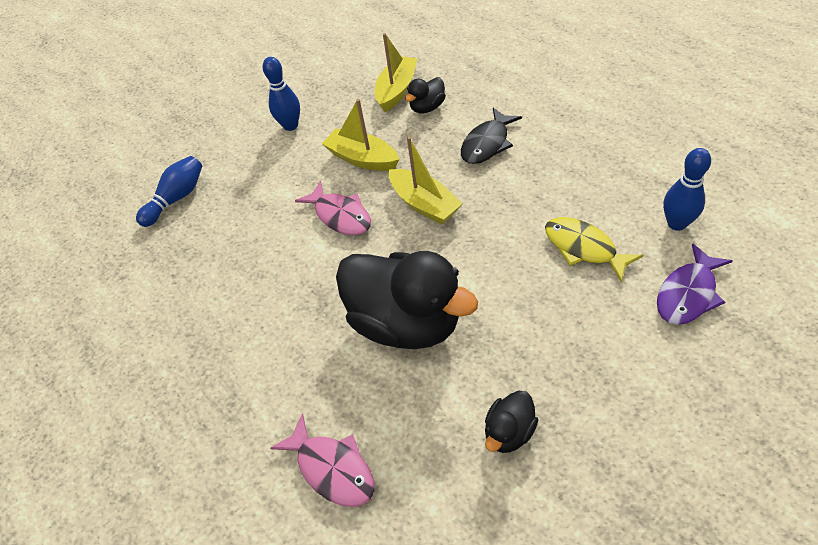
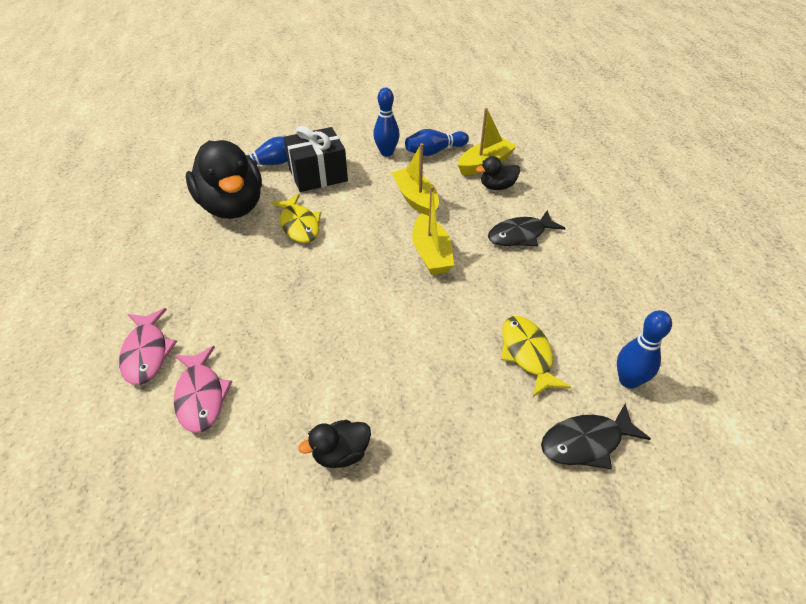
camera: 25 degrees right, 5 degrees down
(240, 184) = (318, 175): none -> black gift
(270, 246) = (299, 225): none -> yellow fish
(337, 101) = (434, 151): none -> blue bowling pin
(340, 216) = (364, 230): pink fish -> pink fish (147, 353)
(406, 322) = (341, 329): black duck -> black duck (232, 206)
(688, 294) = (586, 442): purple fish -> black fish

